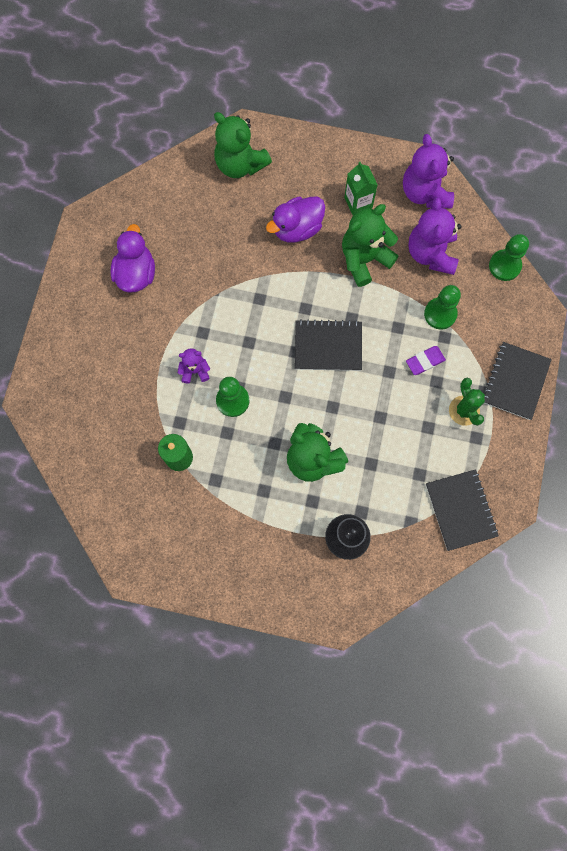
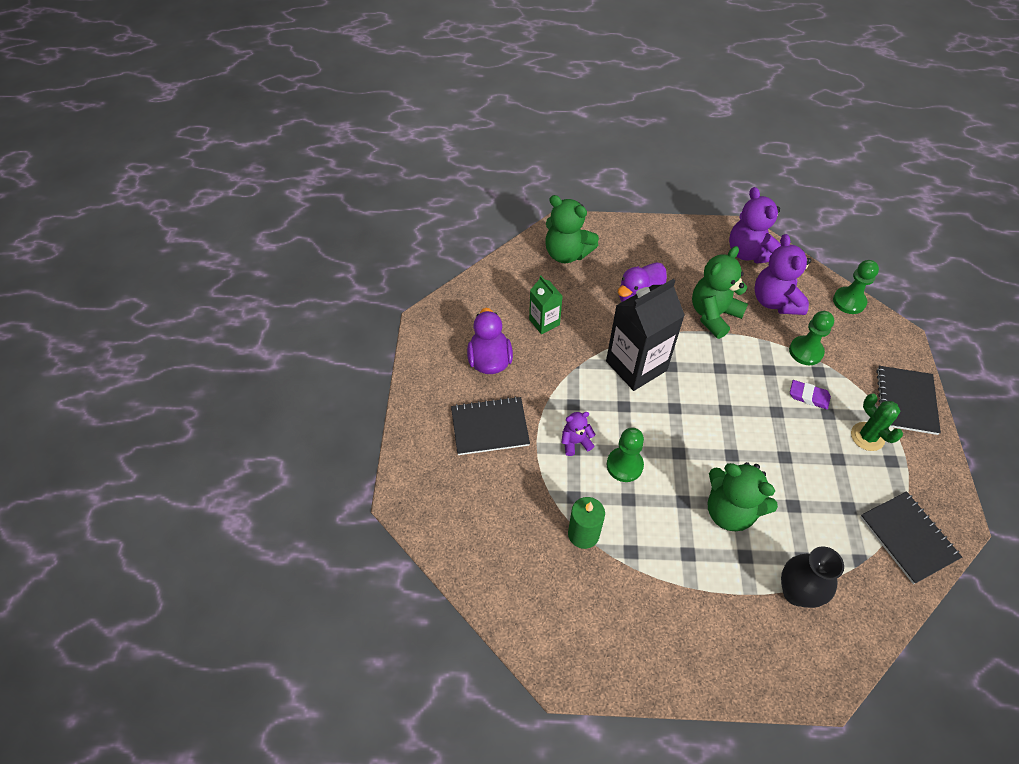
camera: 10 degrees left, 20 degrees down
(272, 302) = (636, 366): none -> black carton
(328, 346) = (706, 397): black notebook -> black notebook (490, 427)
(358, 202) = (689, 269): green carton -> green carton (544, 322)
(425, 361) = (808, 396): purple eraser -> purple eraser turned 60 degrees clockwise

